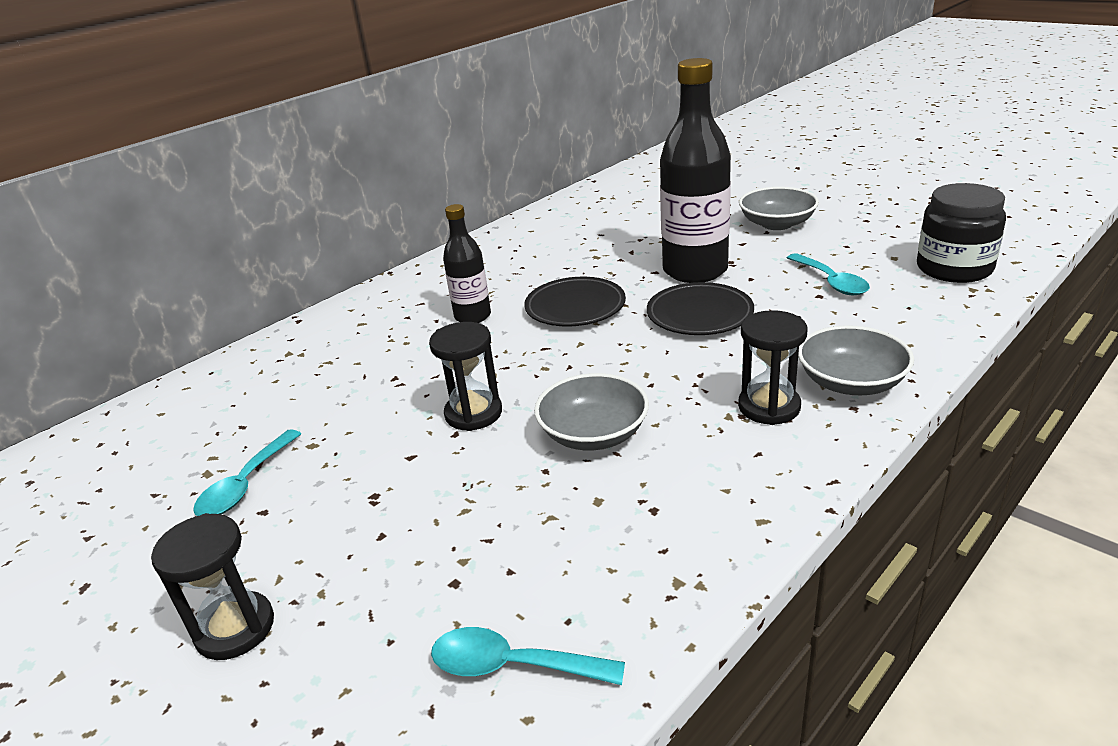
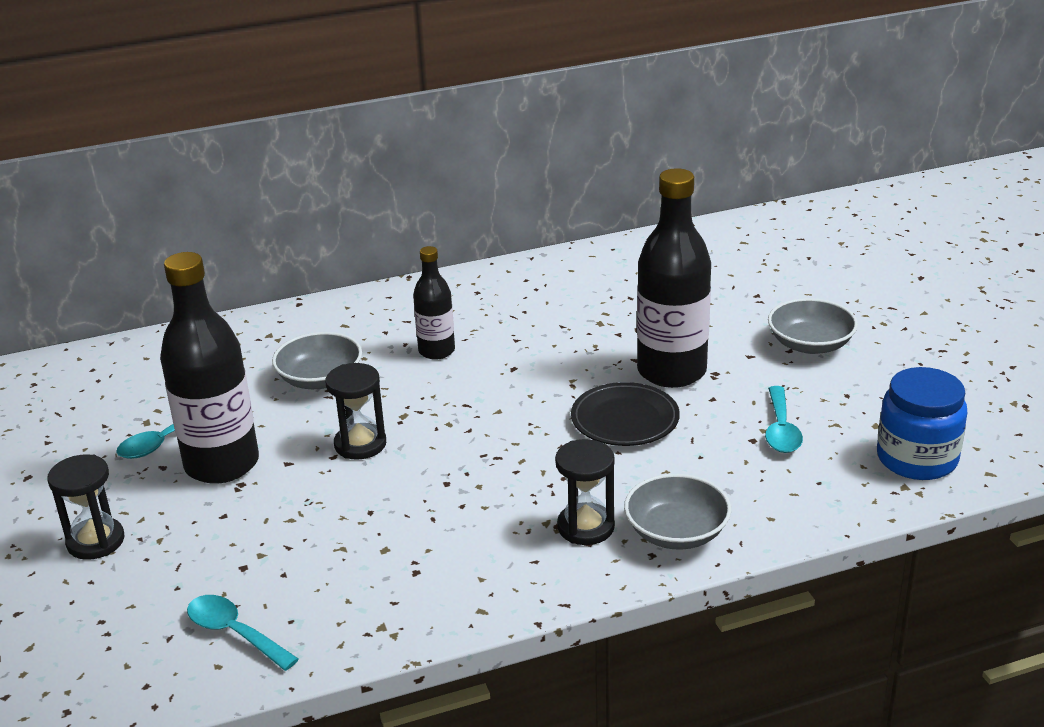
camera: 25 degrees right, 0 degrees up
(335, 484) = (222, 464): none -> black bottle
(575, 307) = (528, 373): black plate -> none
(593, 434) = (431, 496): grey bowl -> grey bowl (320, 379)
(954, 268) = (917, 458): black jar -> blue jar

